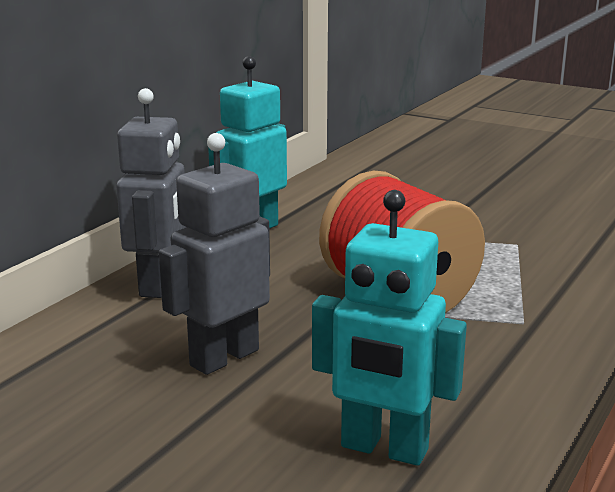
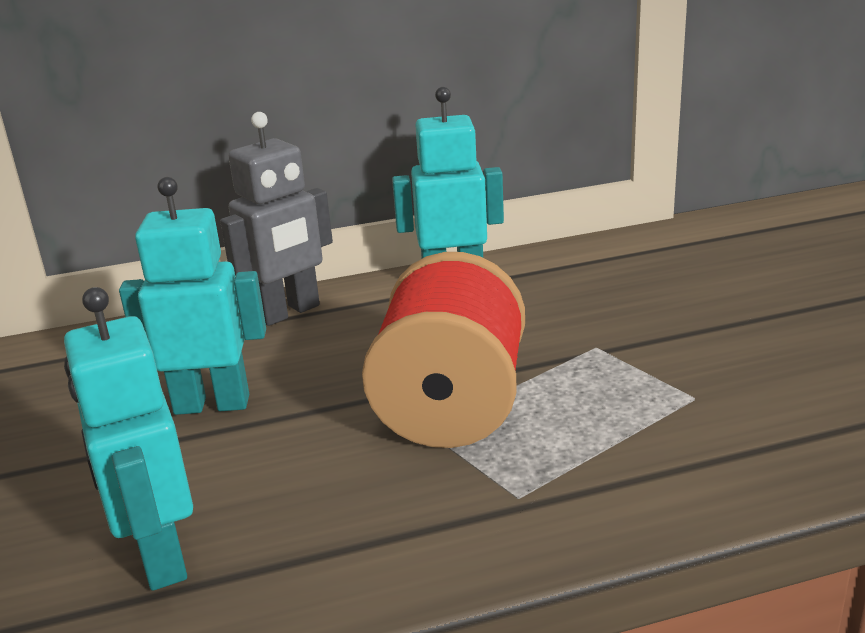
camera: 45 degrees right, 5 degrees up
(224, 357) = (212, 404): grey robot -> turquoise robot

